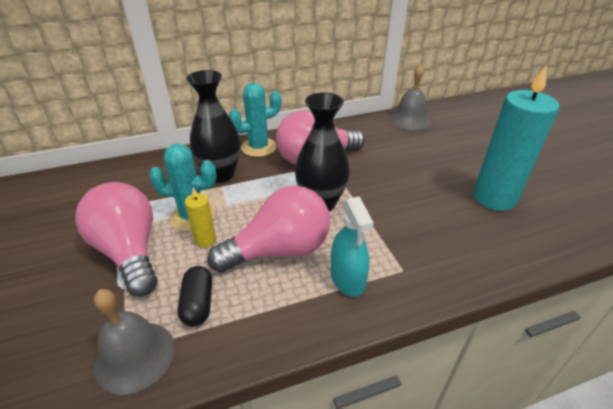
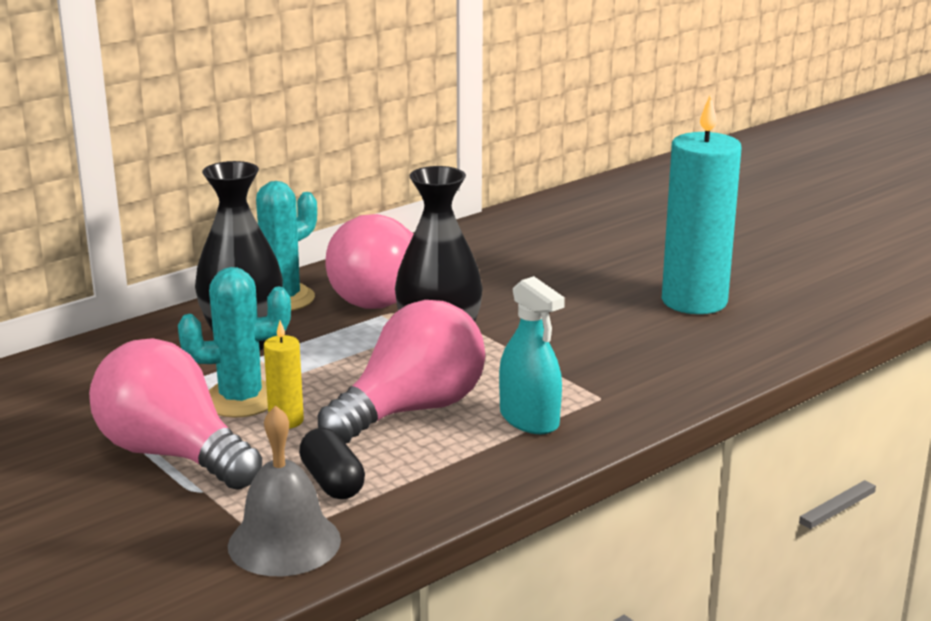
camera: 20 degrees left, 15 degrees down
(410, 119) = (521, 223): grey bell -> none

